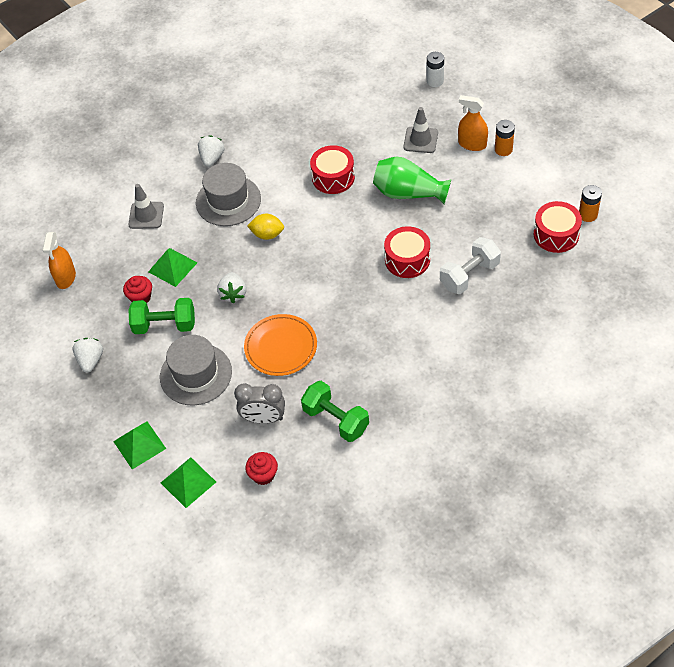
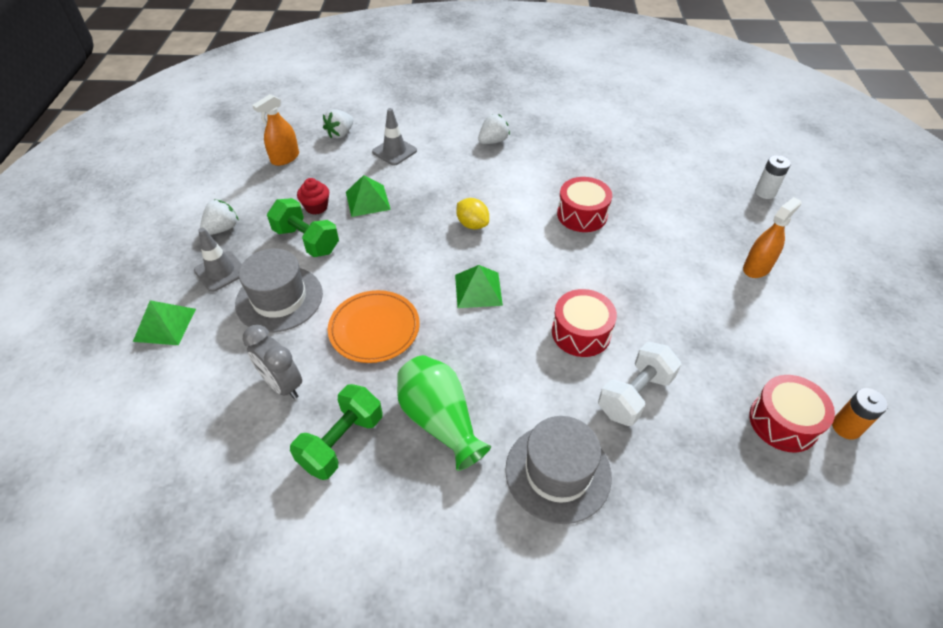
camera: 35 degrees right, 5 degrees down
(188, 482) = (154, 392): green pyramid -> green pyramid (478, 290)
(228, 201) = (470, 179): grey hat -> grey hat (558, 472)
(233, 294) = (389, 253): white strawberry -> white strawberry (340, 134)
(263, 475) = (216, 442): red cupcake -> none
(336, 420) = (341, 442): green dumbbell -> green dumbbell turned 45 degrees clockwise
(408, 193) = (643, 272): green vase -> green vase (440, 420)
(420, 140) = (702, 233): grey traffic cone -> grey traffic cone (220, 271)
(469, 275) = (634, 395): white dumbbell -> white dumbbell turned 45 degrees counterclockwise
(472, 144) = (757, 268): orange spray bottle -> orange spray bottle turned 75 degrees clockwise
(503, 149) = (790, 293): orange battery -> none

